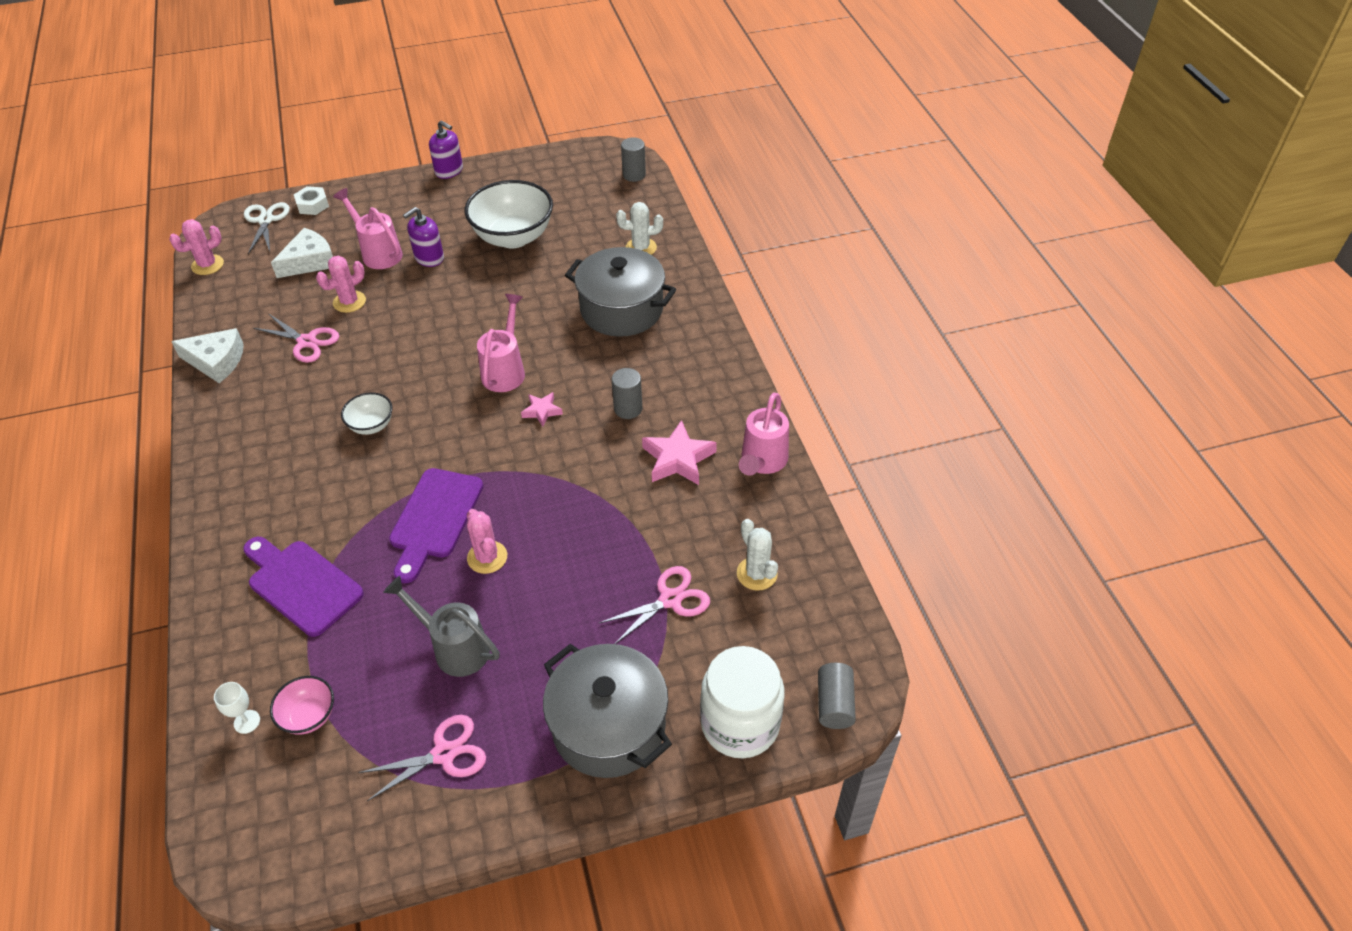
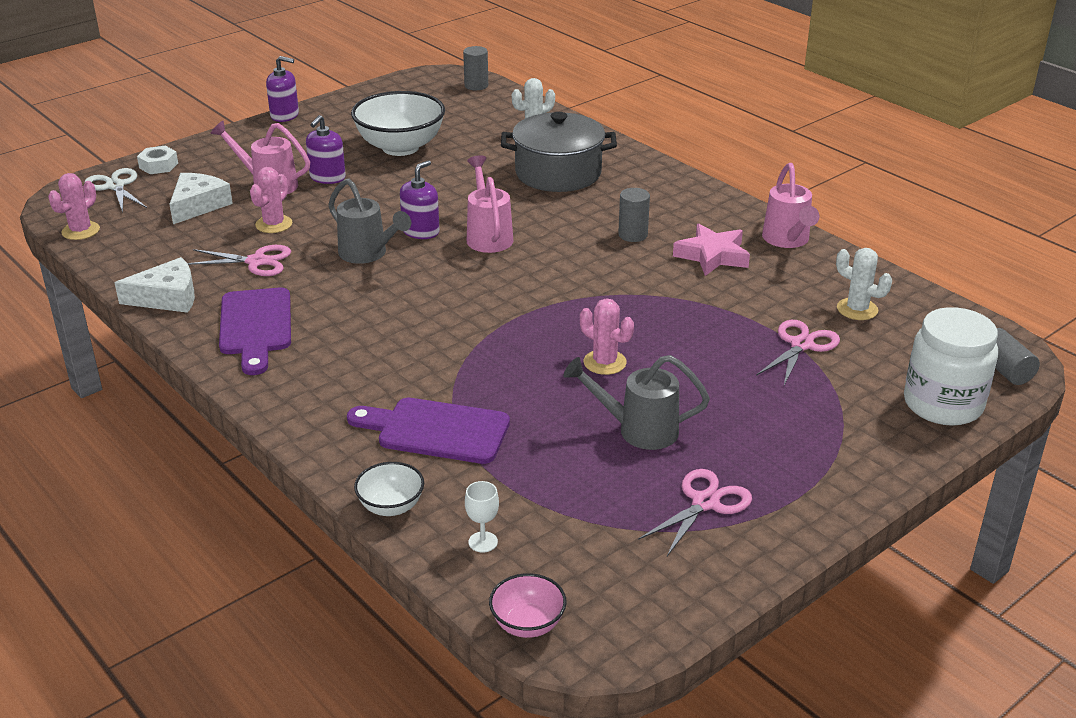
camera: 25 degrees left, 15 degrees down
(309, 716) = (544, 518): pink bowl -> pink bowl (527, 624)
(371, 425) = (391, 303): white bowl -> white bowl (391, 506)
(395, 361) = (368, 254): none -> grey watering can
(434, 519) = (525, 350): purple cutting board -> purple cutting board (255, 326)
(455, 347) = (421, 231): none -> purple soap dispenser
(542, 411) = (553, 254): pink star -> none
(609, 726) = (834, 439): grey pot -> none

